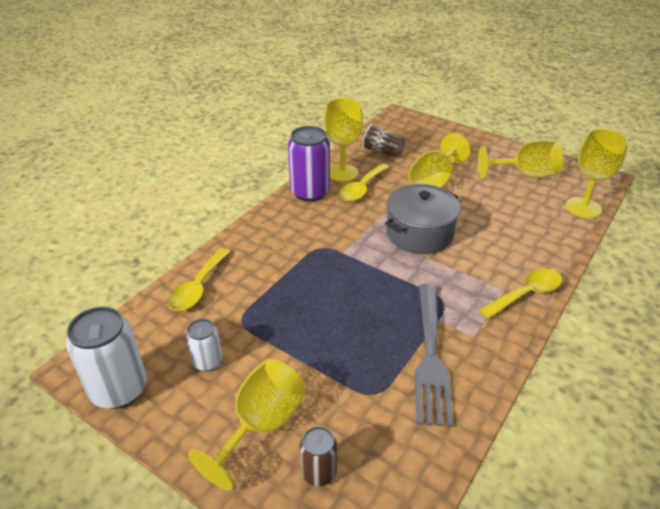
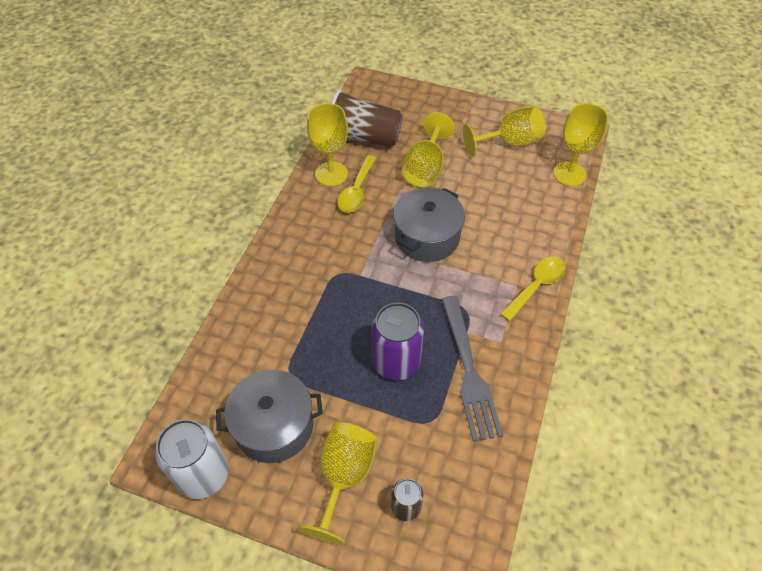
camera: 15 degrees left, 15 degrees up
(198, 287) = (234, 347): yellow spoon -> none
(207, 362) = (274, 426): white can -> grey pot
(310, 192) = (306, 206): purple can -> purple can (396, 362)
(382, 151) = (364, 137): brown cup -> brown cup, size x1.74

